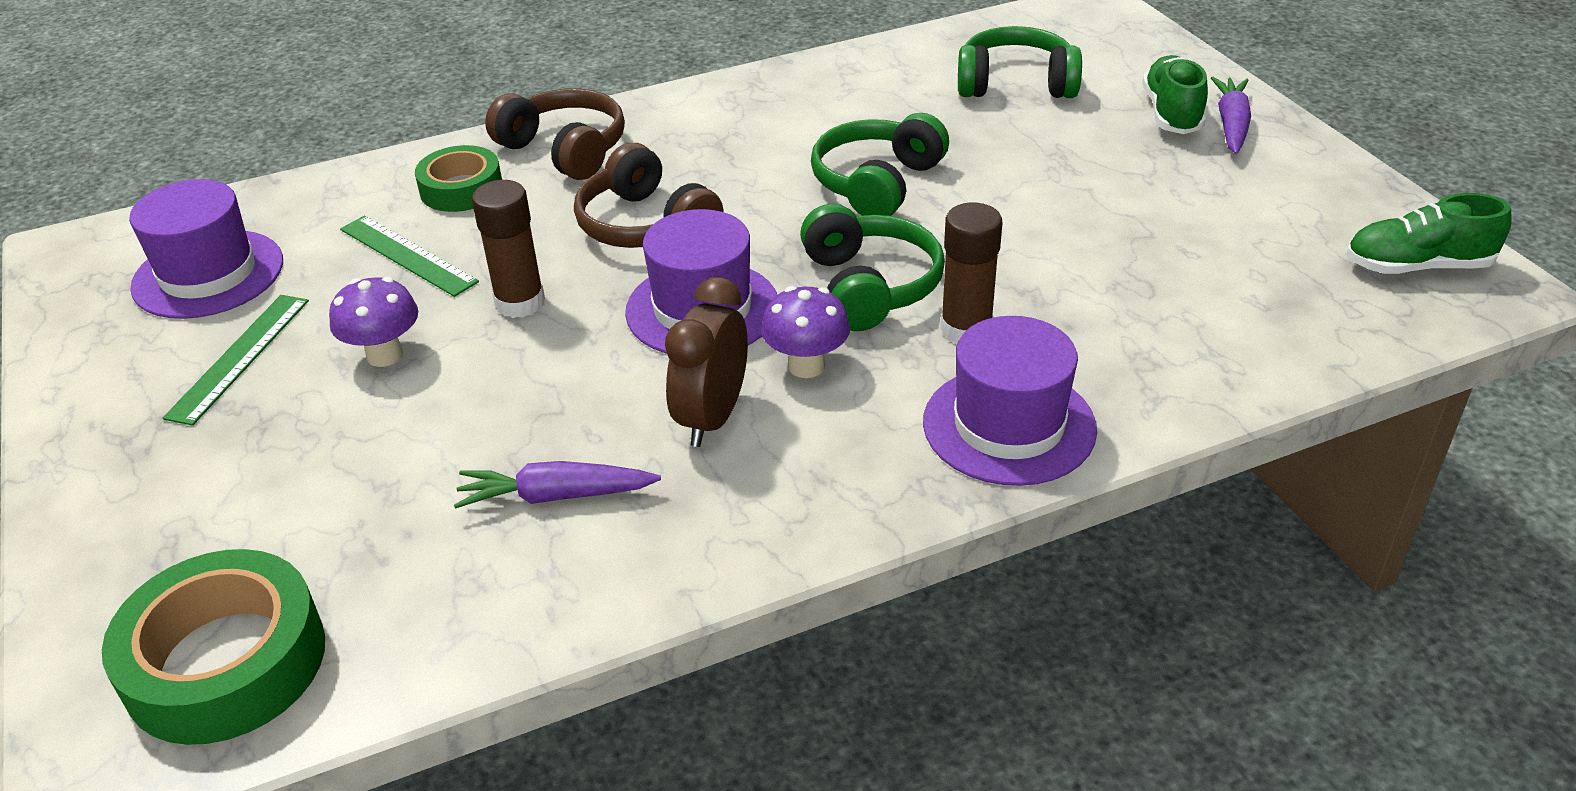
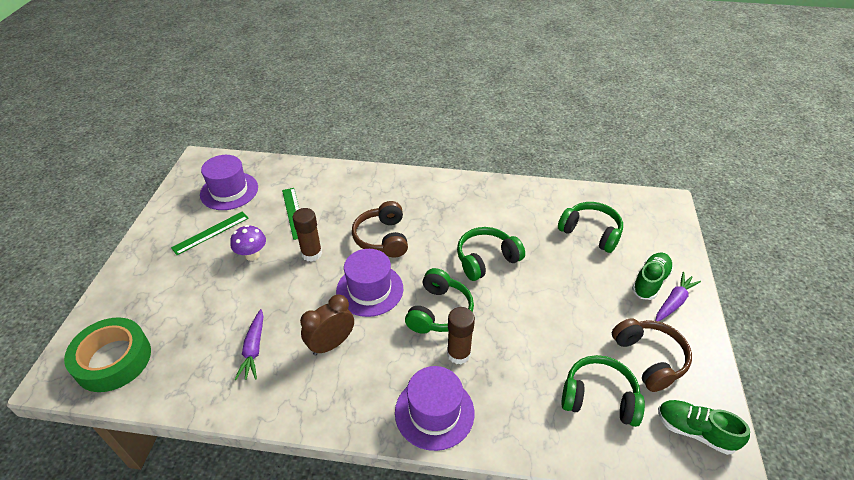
camera: 30 degrees right, 5 degrees up
(461, 189) = (334, 189): green tape -> none
(555, 496) = (254, 349): purple carrot -> purple carrot turned 120 degrees counterclockwise
(564, 150) = (383, 187): brown headphones -> brown headphones (649, 359)
(806, 366) = (384, 338): purple mushroom -> none
(1247, 287) = (599, 398): none -> green headphones

